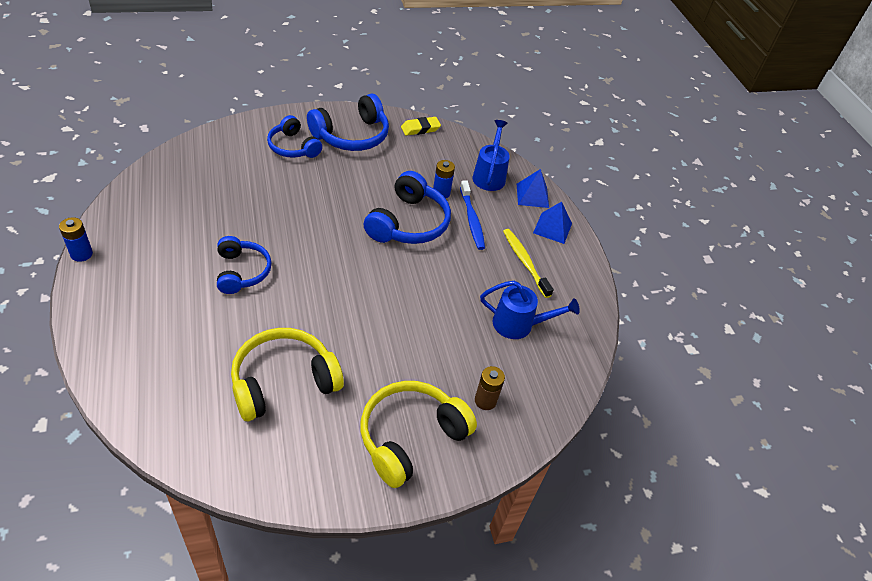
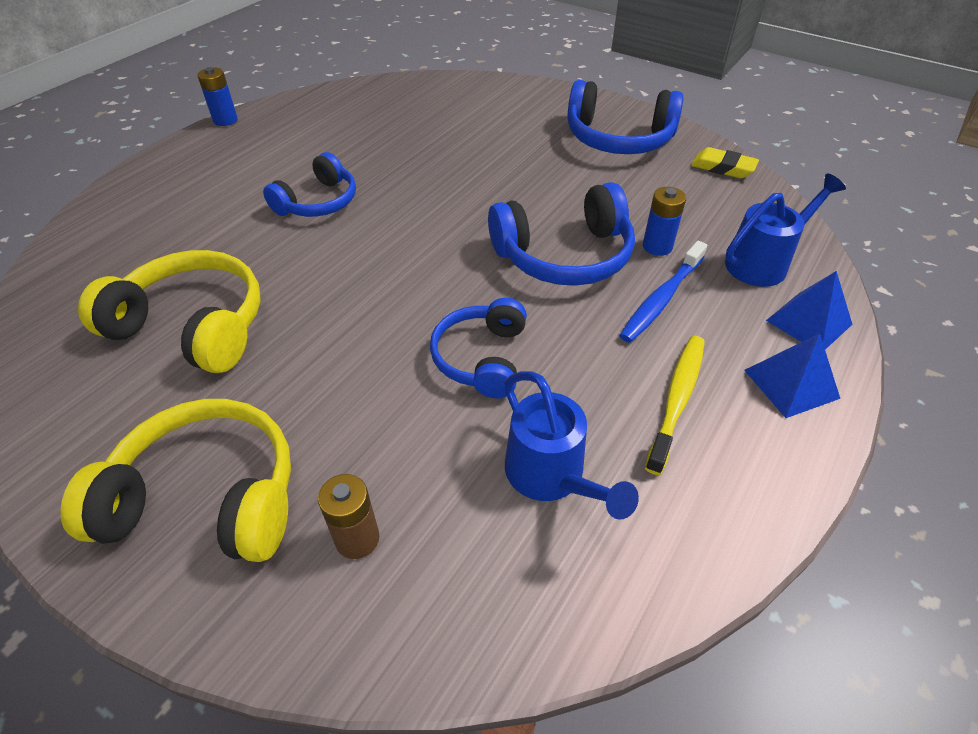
camera: 55 degrees right, 0 degrees up
(293, 147) = (534, 122): blue headphones -> blue headphones (481, 358)

